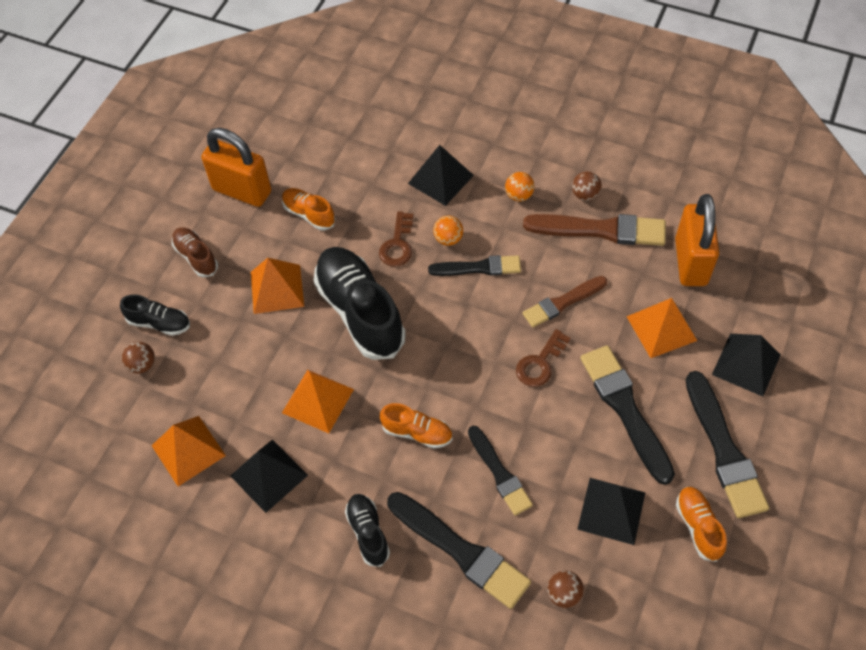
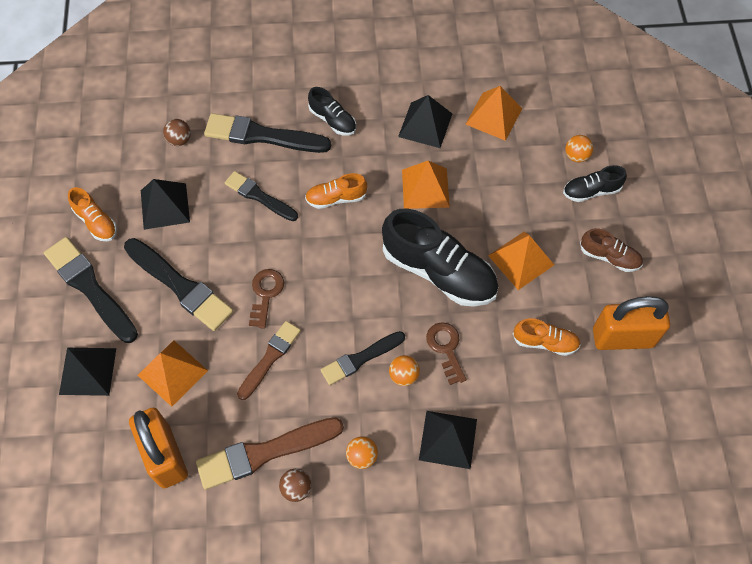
camera: 150 degrees right, 5 degrees up
(142, 365) = (576, 156): brown ball -> orange ball

